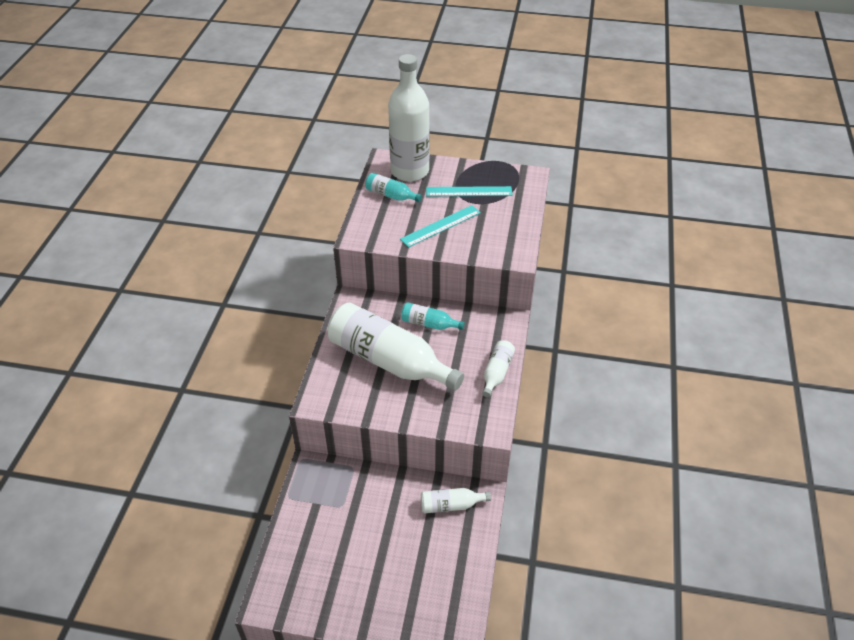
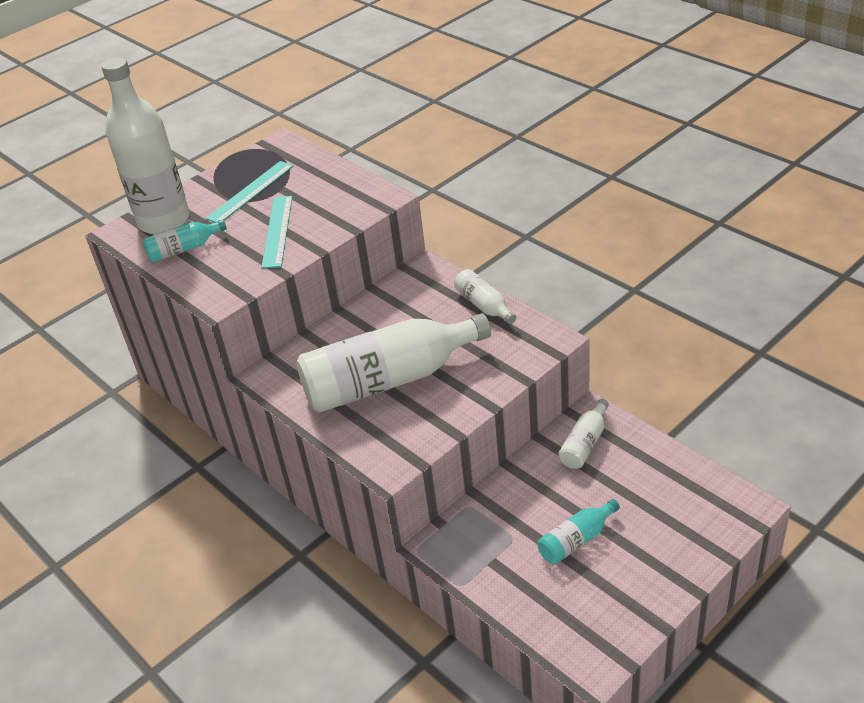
camera: 50 degrees left, 5 degrees down
(429, 324) = (368, 328): turquoise bottle -> turquoise bottle (576, 540)

